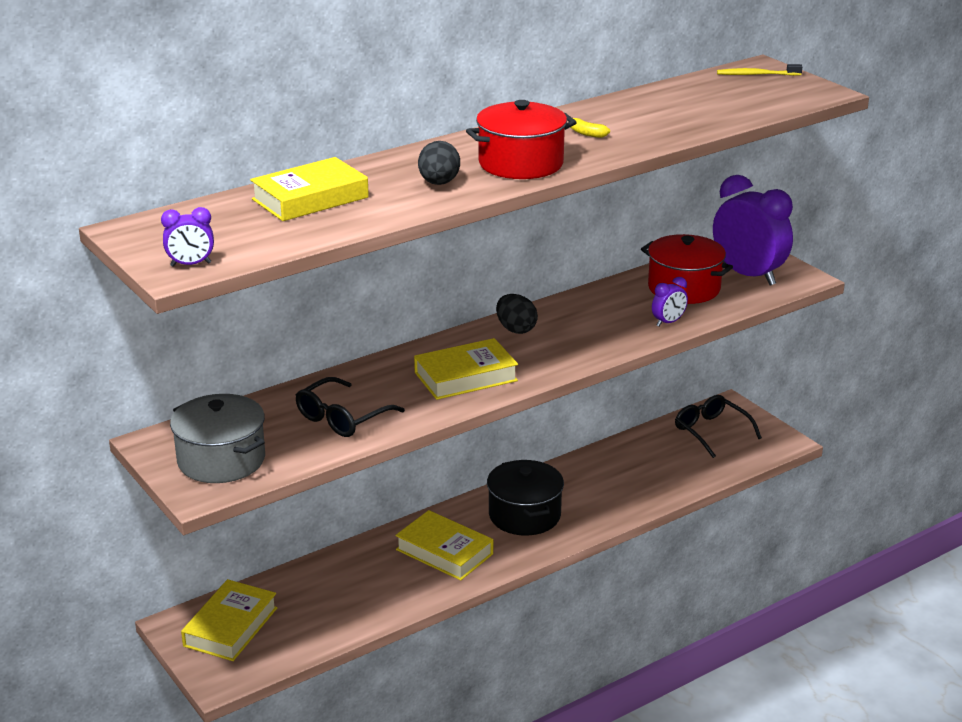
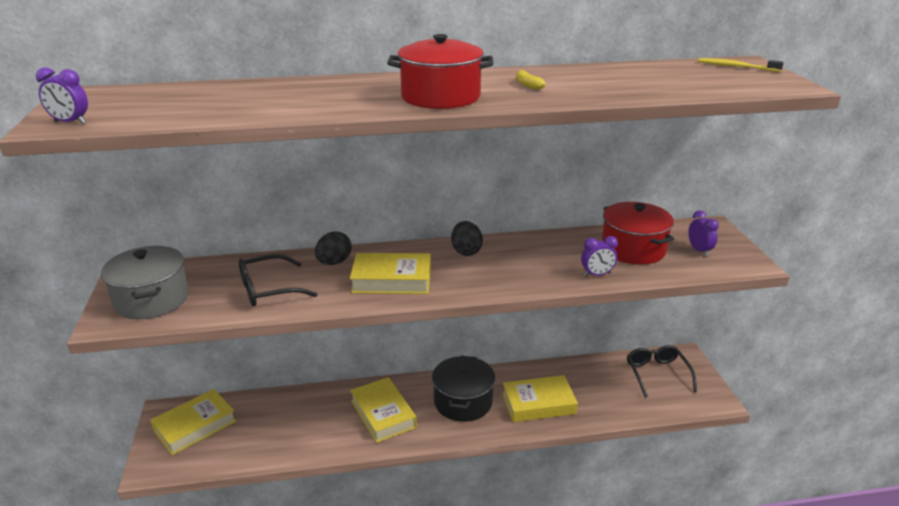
camera: 25 degrees right, 0 degrees up
(310, 198) = (238, 94): yellow book -> yellow book (538, 403)
(439, 183) = (352, 100): black egg -> black egg (334, 262)
(748, 275) = (699, 250): purple clock -> purple clock, size x0.45

